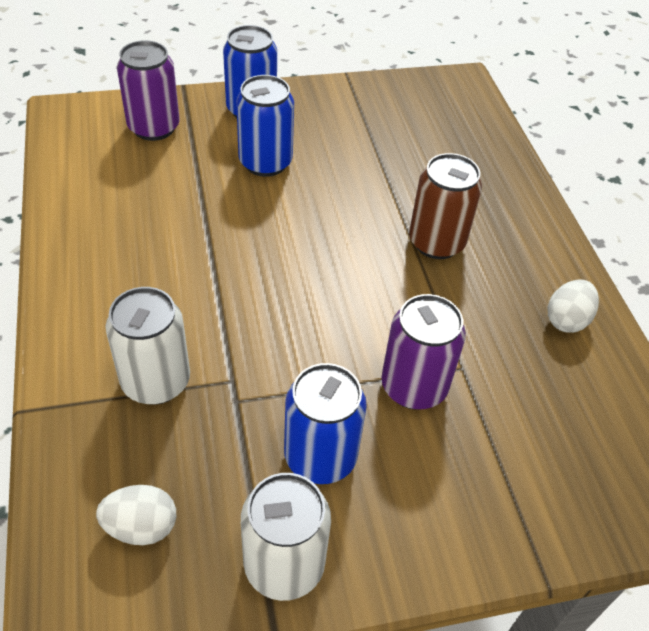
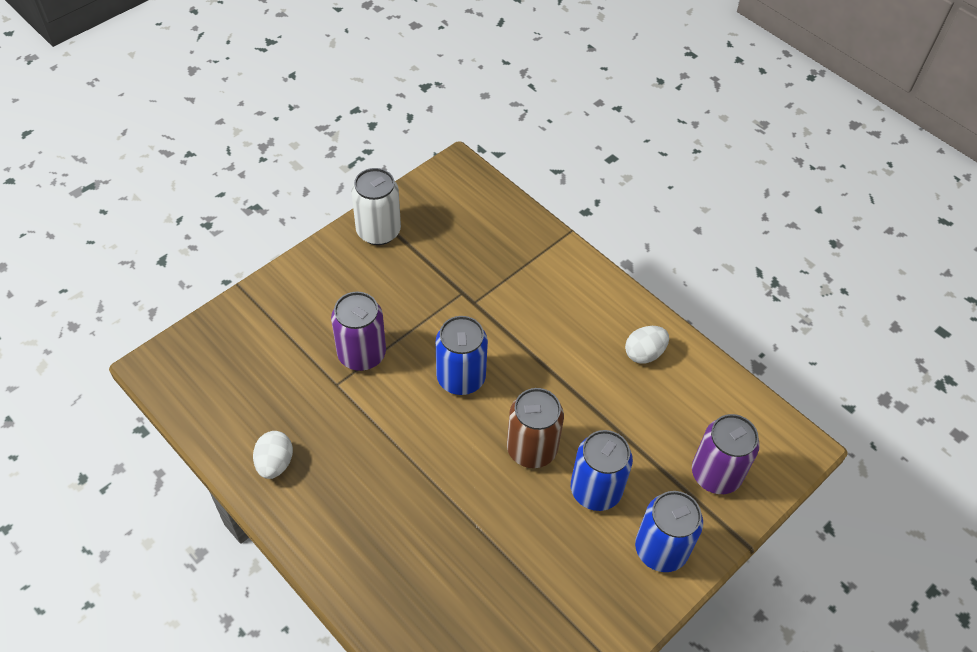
camera: 150 degrees right, 5 degrees up
(141, 527) = (459, 214): white egg -> white egg (644, 353)
(156, 381) = (516, 280): white can -> none
(320, 457) = (393, 287): blue can -> blue can (461, 378)
(436, 242) = (406, 484): brown can -> brown can (531, 449)

